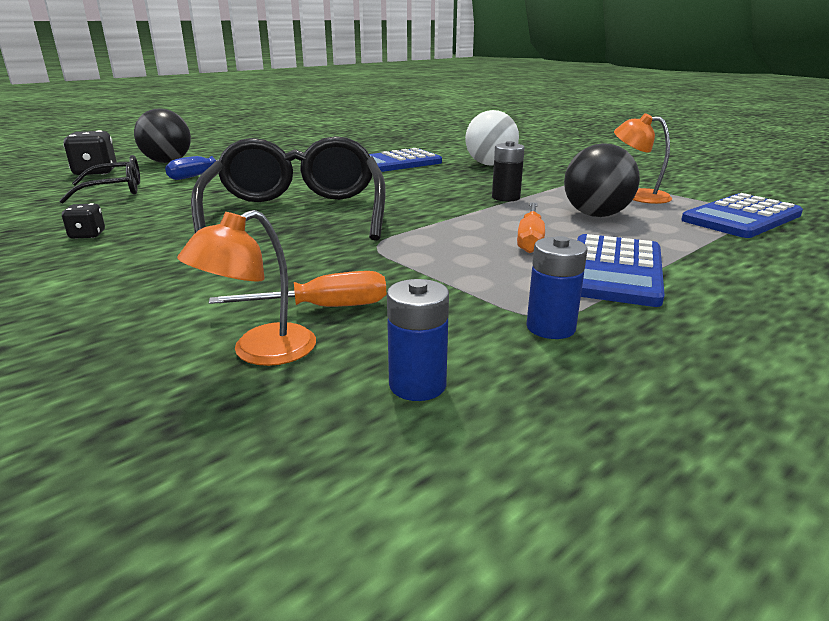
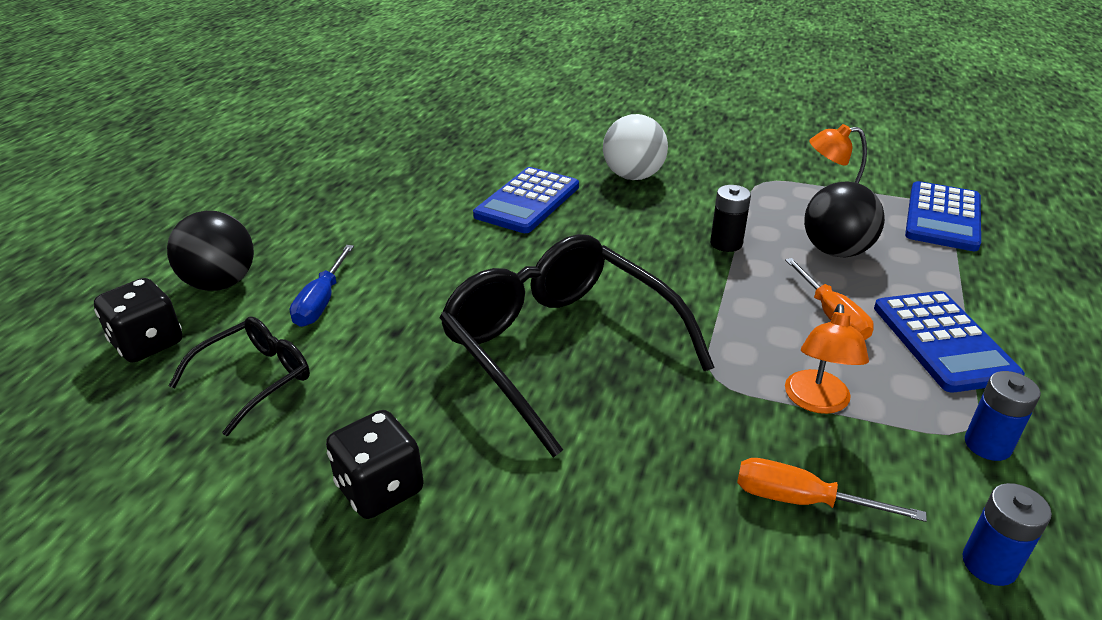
camera: 30 degrees left, 10 degrees up
(87, 235) = (380, 488): black dice -> black dice, size x1.80
(260, 352) = (835, 588): orange lamp -> orange lamp (817, 402)
(323, 307) = (801, 500): orange screwdriver -> orange screwdriver turned 120 degrees counterclockwise

